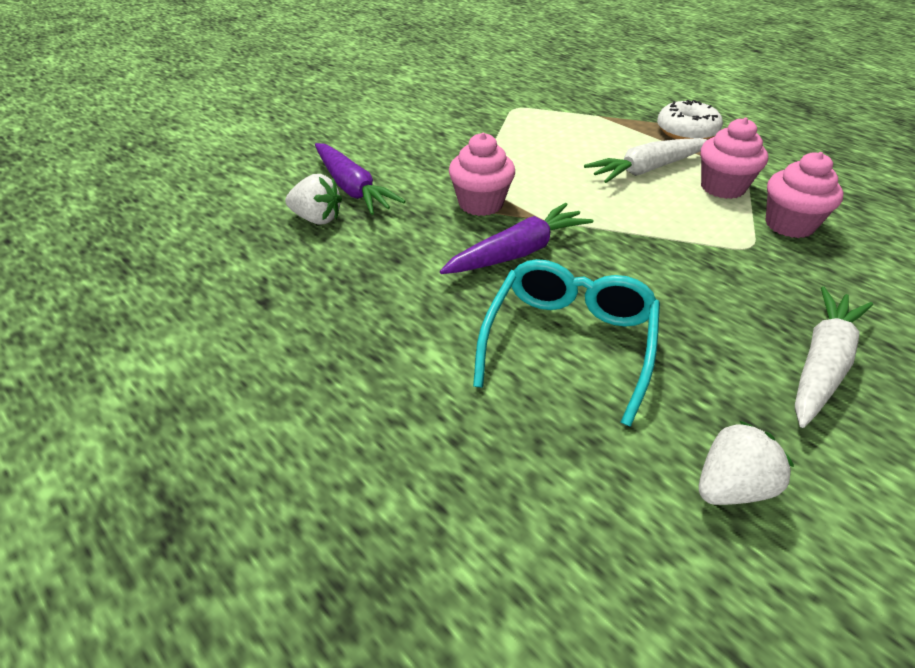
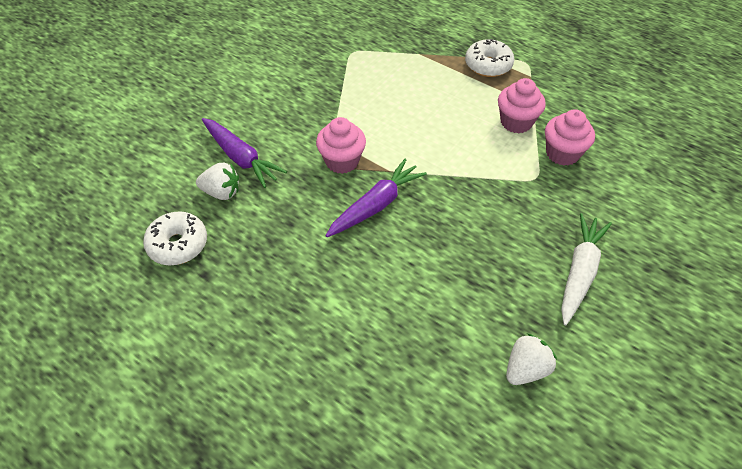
camera: 10 degrees left, 10 degrees up
(242, 265) = (178, 244): none -> white donut
(568, 343) = (420, 280): turquoise glasses -> none
(647, 169) = (461, 110): white carrot -> none

